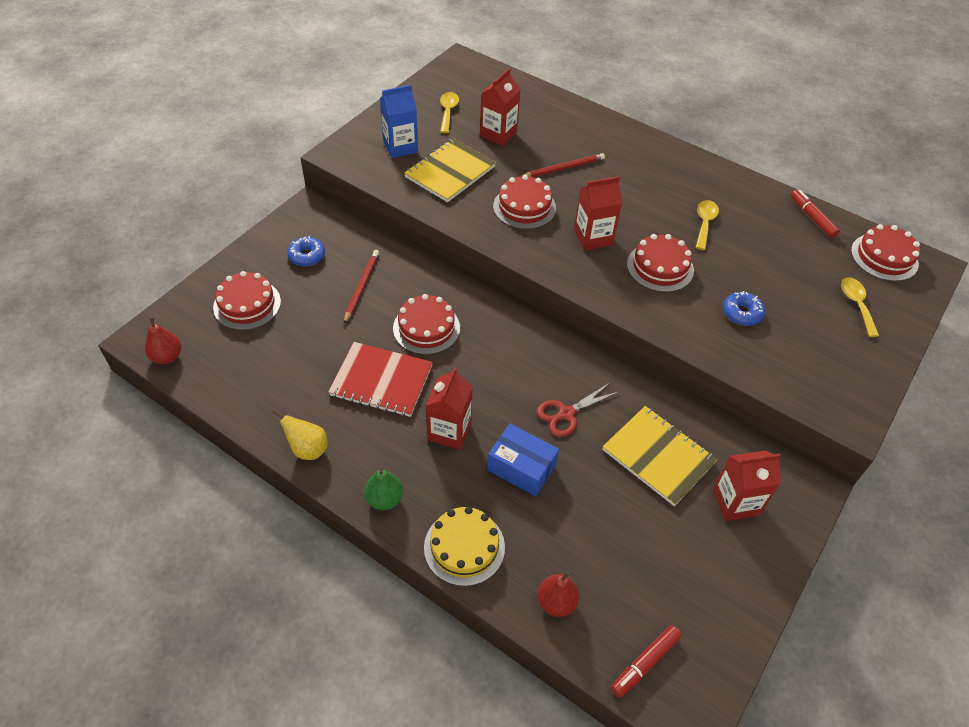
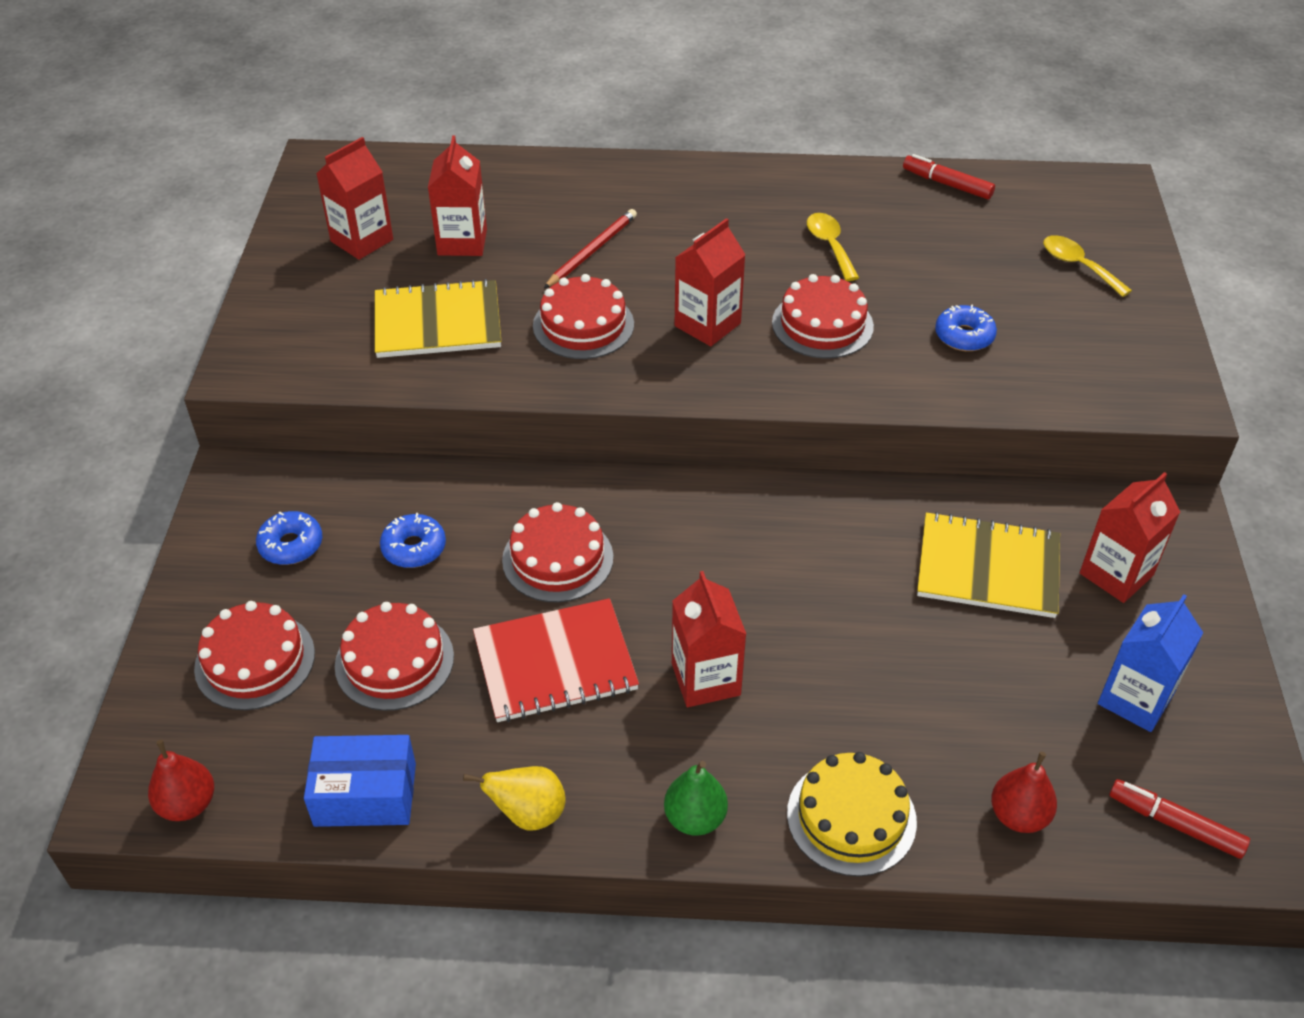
camera: 30 degrees left, 5 degrees down
(361, 286) = (414, 548): red pencil -> blue donut
(400, 147) = (332, 318): blue carton -> blue carton (1135, 699)
(448, 112) = (362, 240): yellow spoon -> red carton
(450, 172) = (438, 322): yellow notebook -> yellow notebook turned 75 degrees clockwise
(521, 467) = (837, 674): blue box -> blue box (365, 794)
(566, 413) = (836, 575): red scissors -> none
(645, 663) = (1175, 824): red marker -> red marker turned 105 degrees clockwise
(884, 257) = (1062, 196): red cake -> red cake (394, 661)

